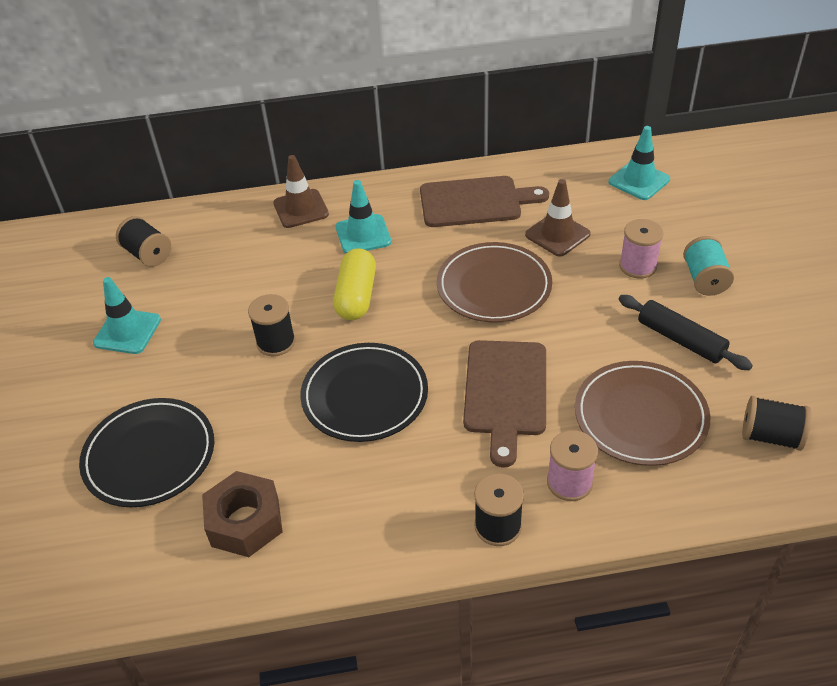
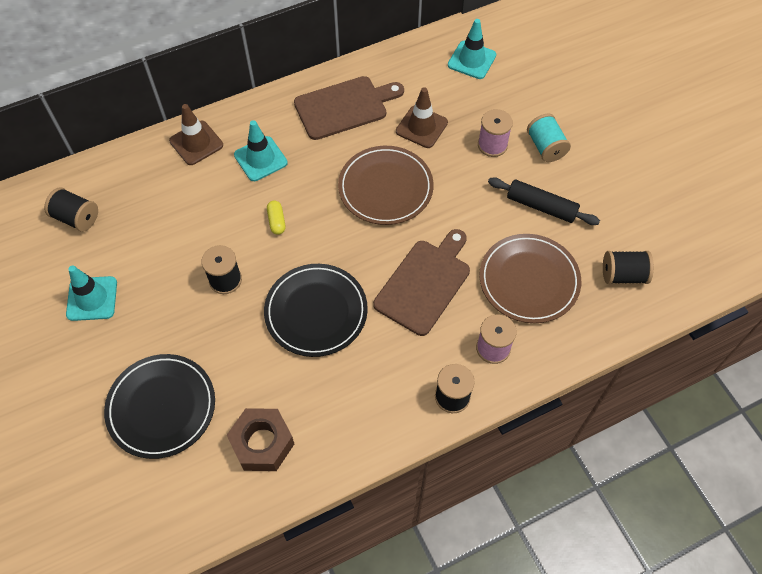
camera: 20 degrees left, 15 degrees up
(356, 296) = (277, 221): yellow capsule -> yellow capsule, size x0.51
(506, 392) = (424, 283): brown cutting board -> brown cutting board turned 135 degrees counterclockwise

